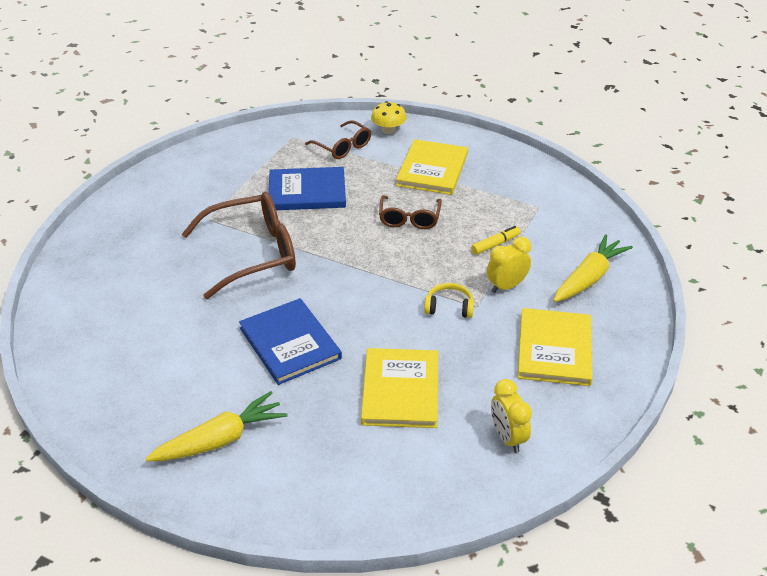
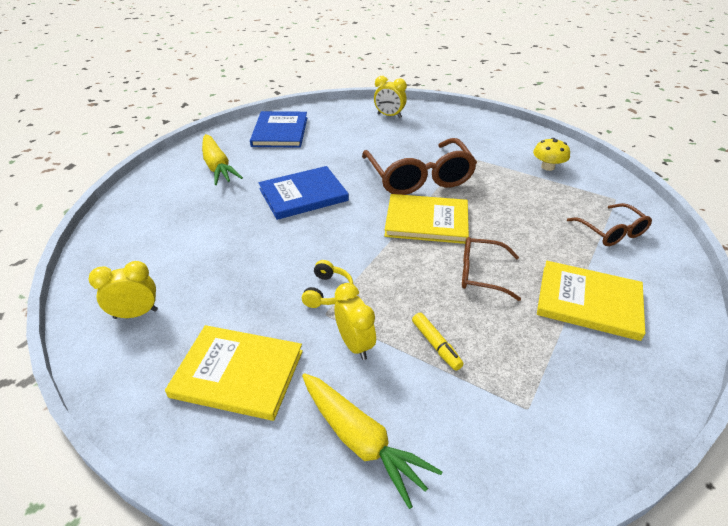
camera: 95 degrees right, 0 degrees up
(89, 281) = (389, 116): none -> yellow clock
(307, 191) = (518, 206): blue book -> blue book (280, 132)
(342, 147) = (611, 232): brown glasses -> brown glasses turned 75 degrees counterclockwise
(388, 130) = (666, 269): yellow mushroom -> yellow mushroom (547, 167)
(400, 390) = (226, 250): yellow book -> yellow book (426, 221)

